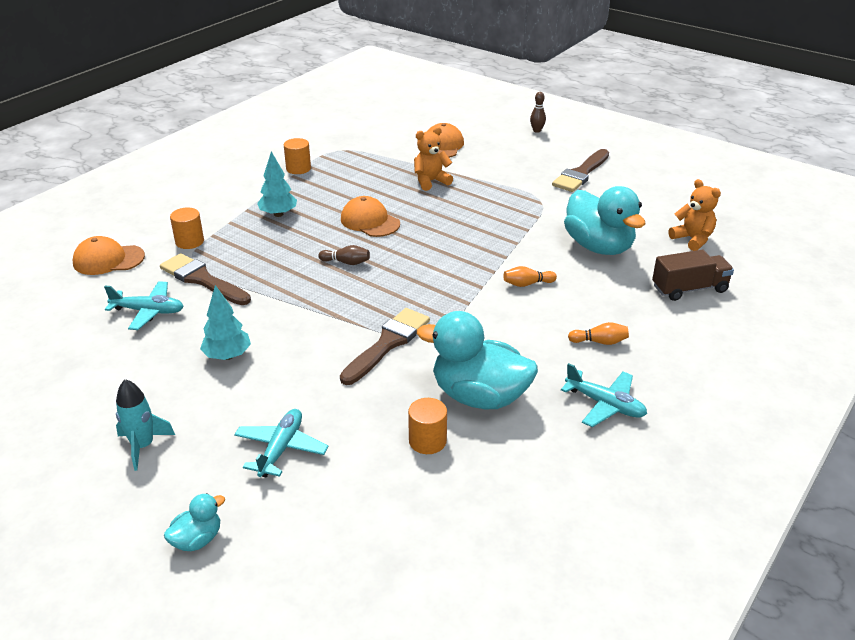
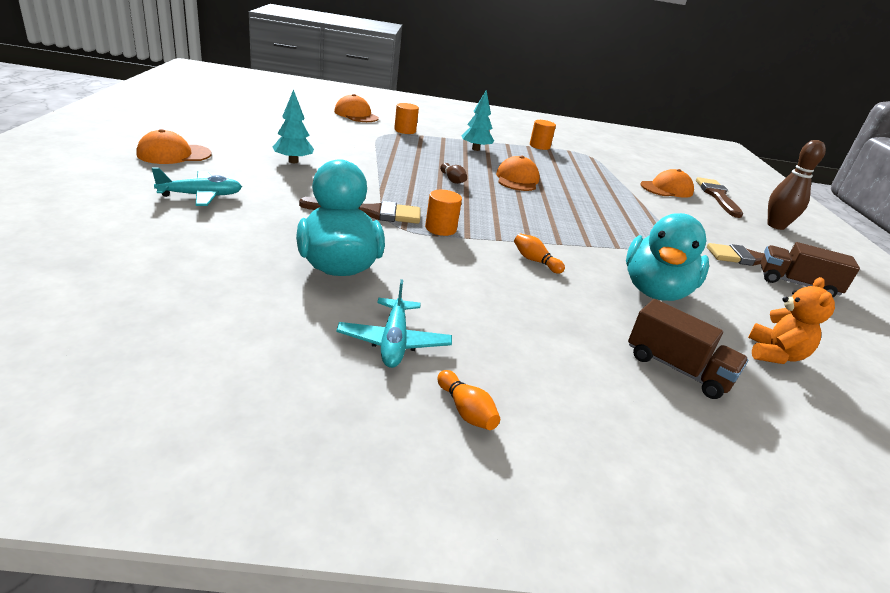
camera: 50 degrees right, 5 degrees down
(143, 446) = (174, 154): turquoise rocket -> orange cap
(148, 311) = (316, 132): turquoise plane -> none
(197, 540) = (81, 186): turquoise duck -> none
(202, 280) = (369, 140): brown brush -> brown brush (717, 196)
(427, 441) = (254, 251): orange cylinder -> orange cylinder (440, 228)
(431, 181) = (609, 193): orange teddy bear -> none
(537, 130) = (776, 226): brown bowling pin -> brown bowling pin, size x1.93
(599, 342) = (497, 319): orange bowling pin -> orange bowling pin (466, 411)
(620, 177) = (796, 284): none -> brown truck

